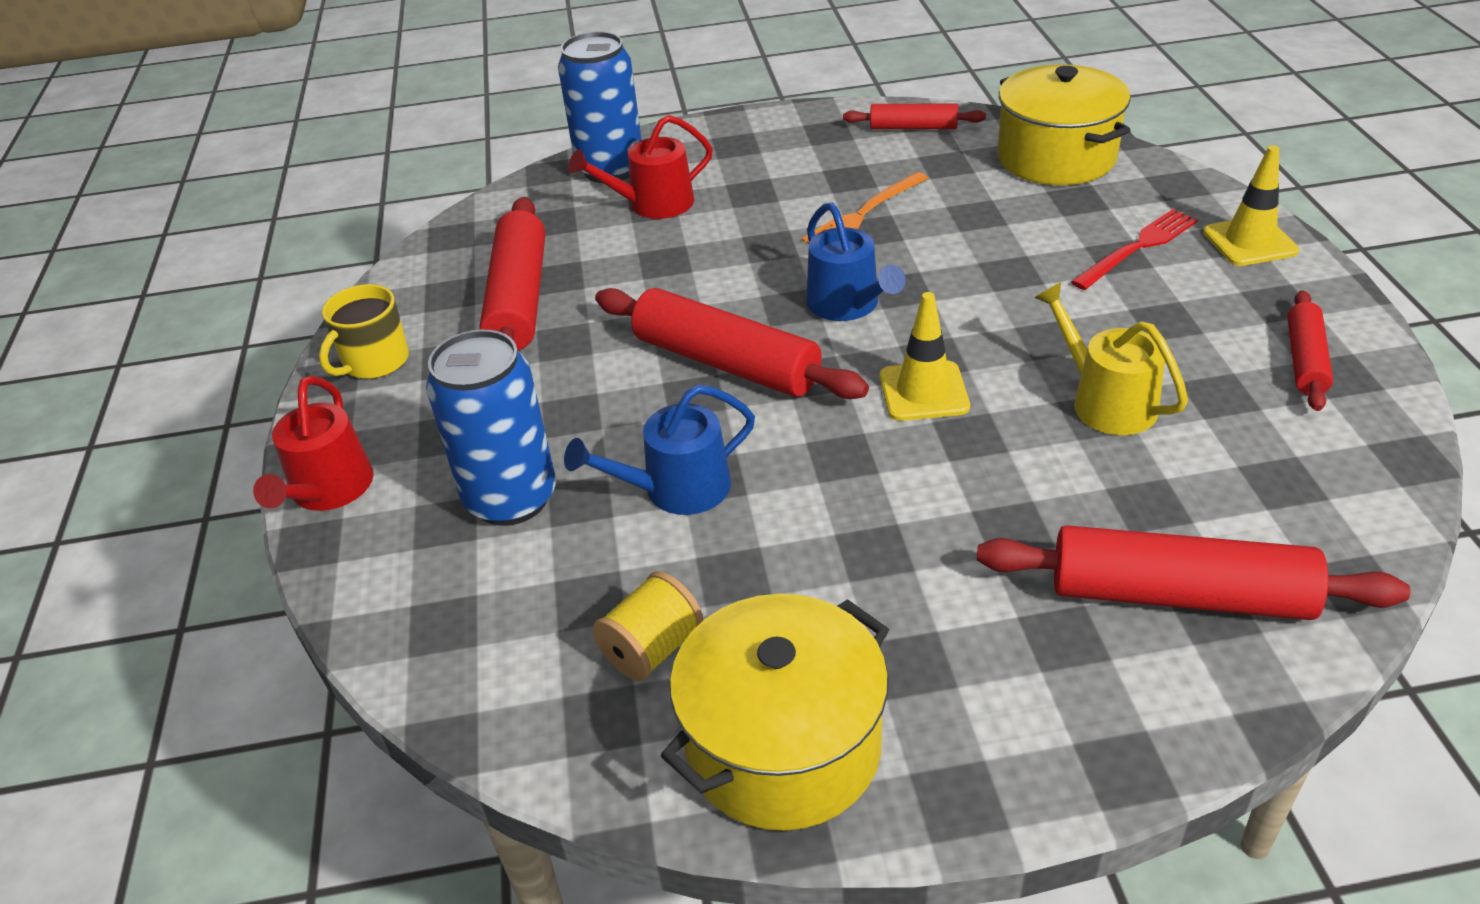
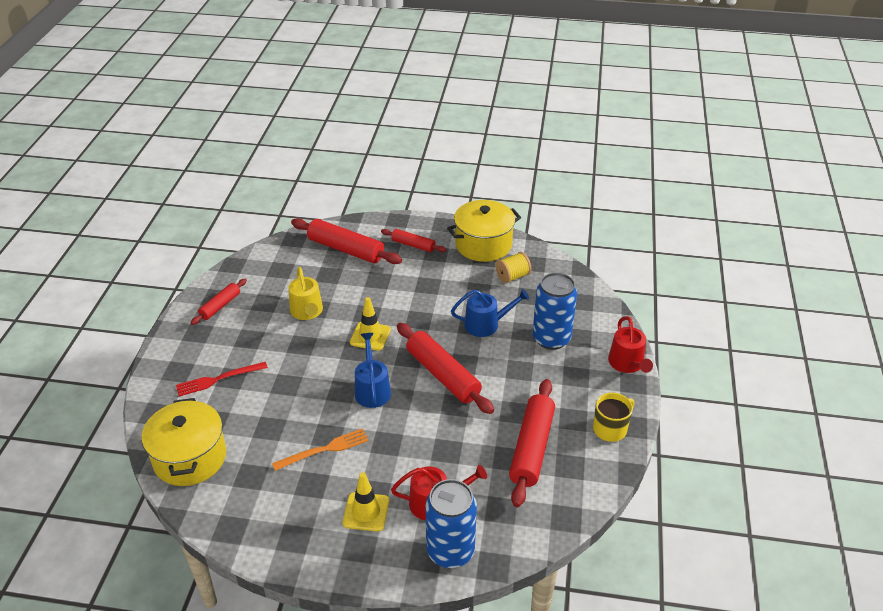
camera: 165 degrees left, 0 degrees up
(328, 490) = (627, 364): red watering can -> red watering can turned 150 degrees clockwise
(913, 127) = (241, 520): red rolling pin -> red rolling pin (413, 245)
(1250, 242) = (169, 366): yellow traffic cone -> yellow traffic cone (366, 512)

